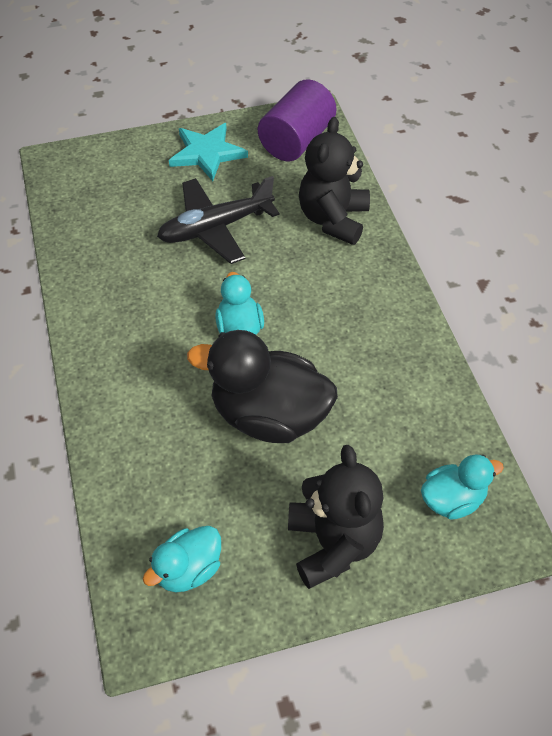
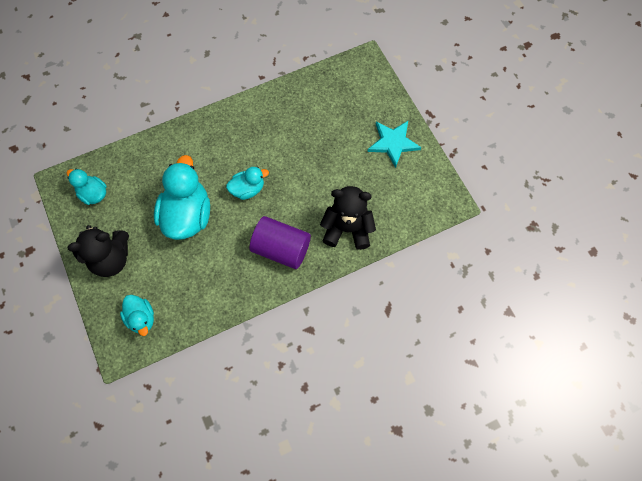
camera: 80 degrees right, 15 degrees up
(215, 228) = (325, 161): black plane -> none
(269, 416) = (187, 215): black duck -> turquoise duck
(296, 140) = (419, 195): purple cylinder -> purple cylinder (281, 249)

